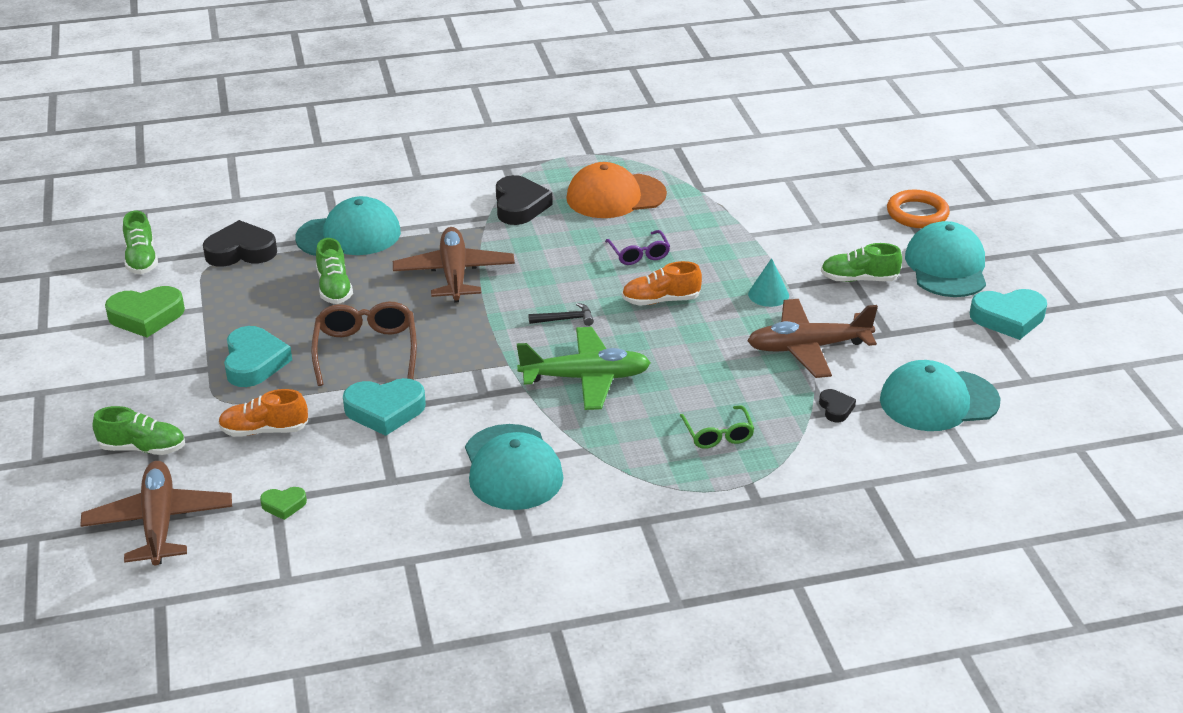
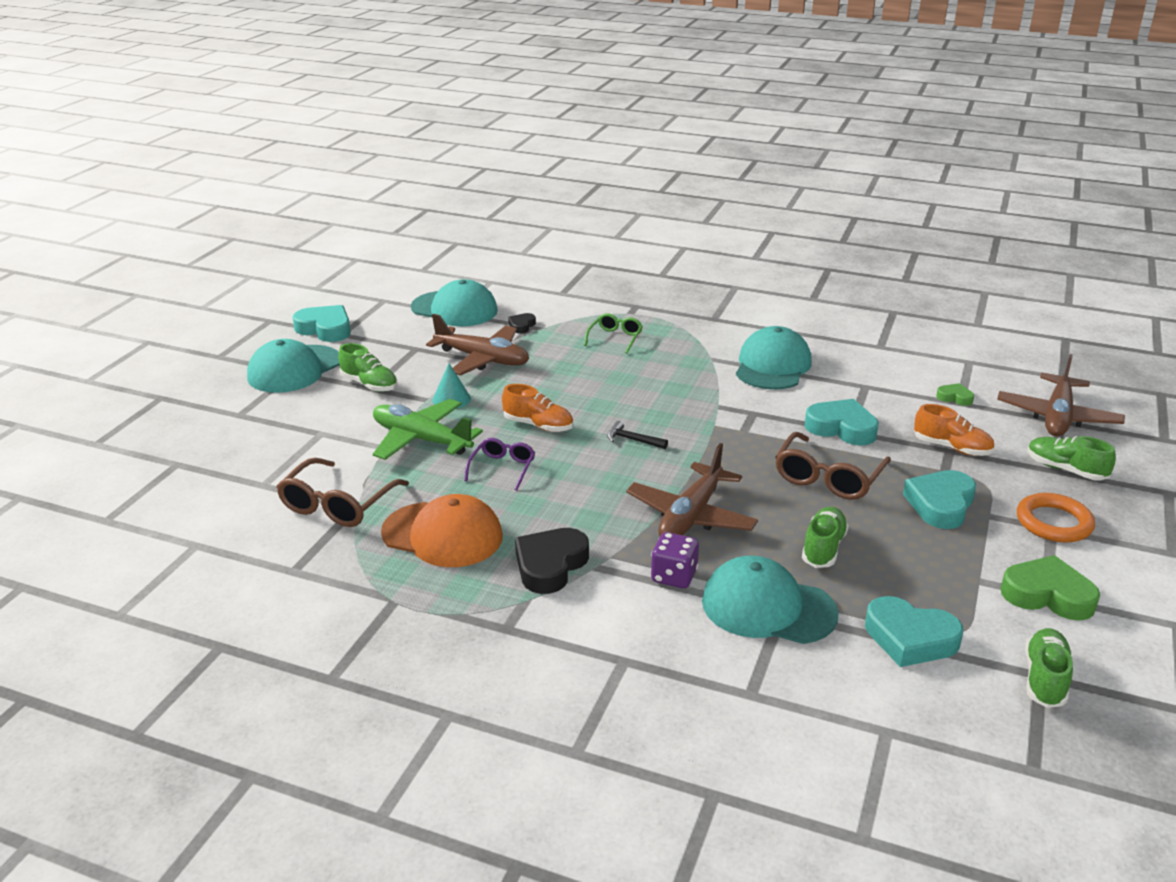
camera: 145 degrees left, 5 degrees down
(241, 251) = (910, 638): black heart -> turquoise heart
(429, 230) = (674, 576): none -> purple dice
(585, 378) = (664, 396): green plane -> green plane (421, 440)
(715, 186) = (338, 504): none -> brown glasses
(917, 213) = (230, 411): orange ring -> orange ring (1053, 522)

